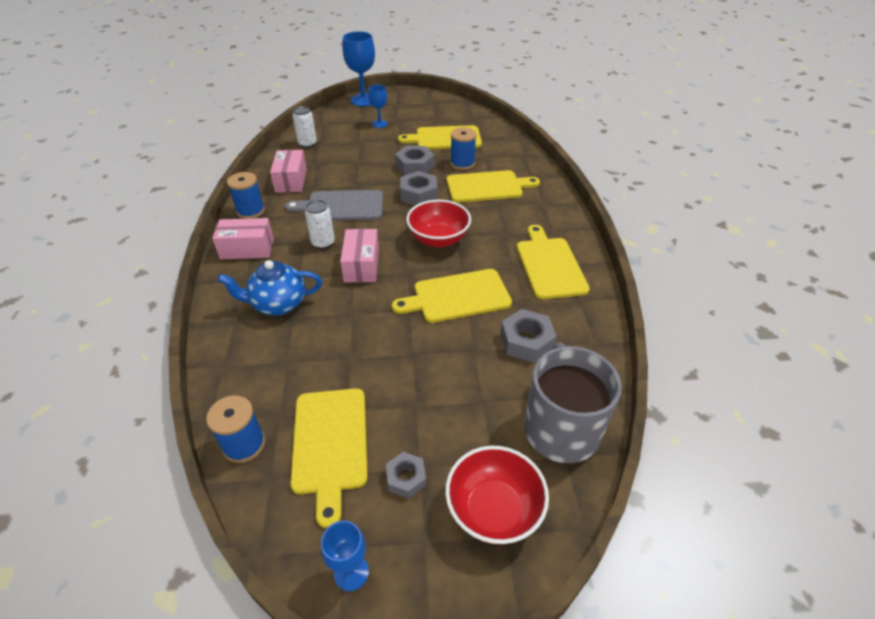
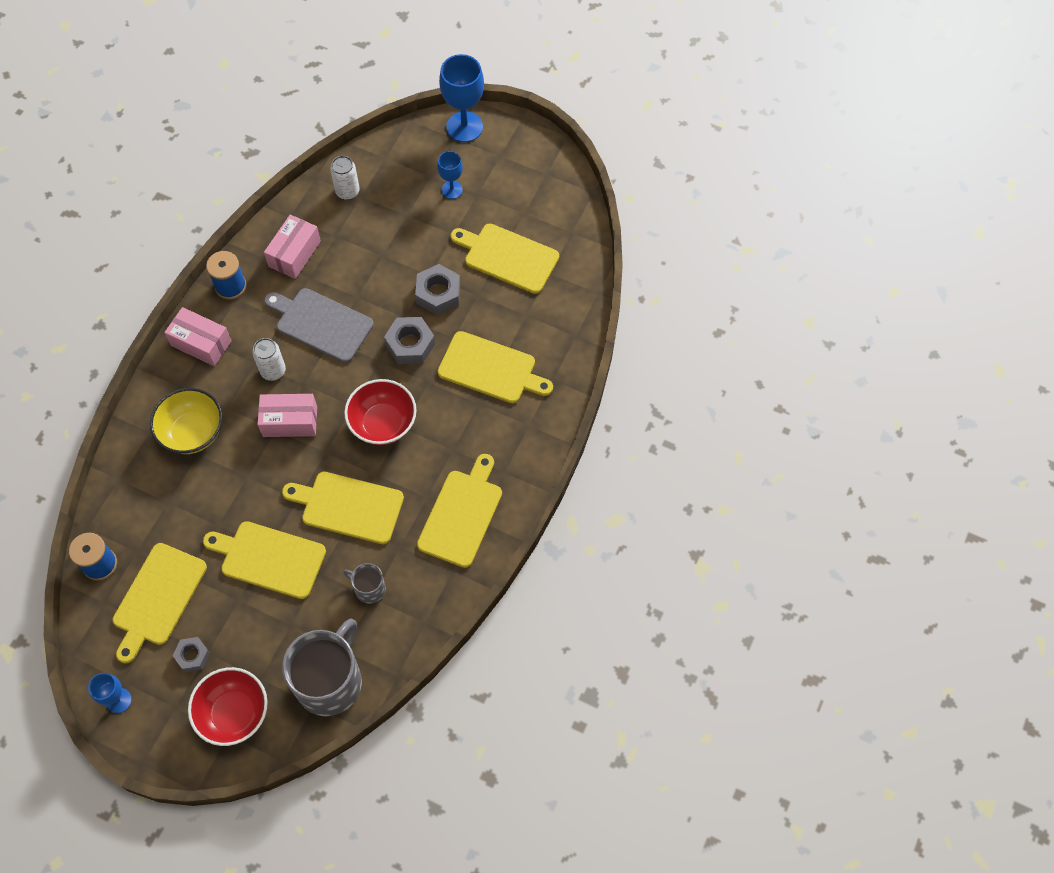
camera: 30 degrees right, 20 degrees up
(278, 304) = (192, 432): blue teapot -> yellow bowl
(362, 265) = (290, 421): pink box -> pink box turned 60 degrees clockwise
(419, 360) = (269, 559): none -> yellow cutting board
(462, 163) = (493, 315): blue spool -> none
(526, 341) = (369, 588): grey nut -> grey mug

